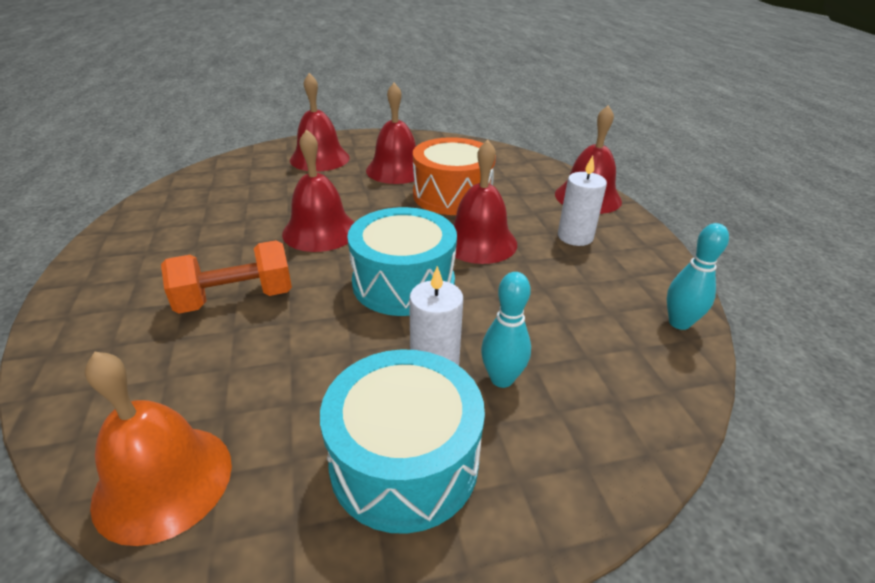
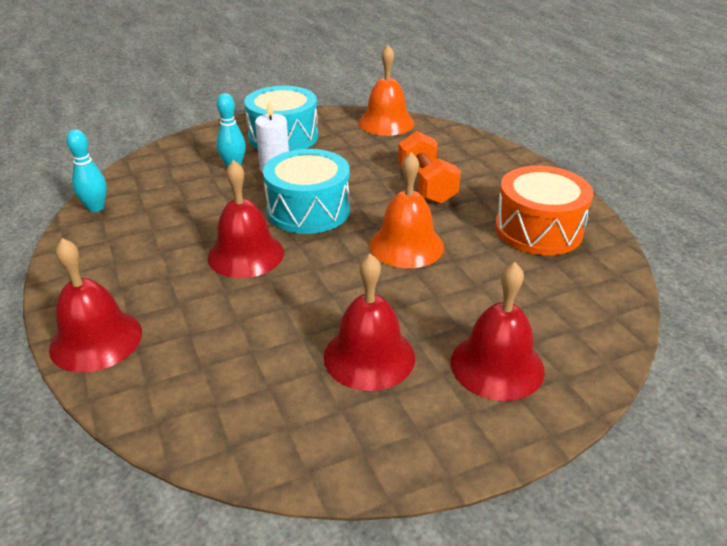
camera: 170 degrees right, 0 degrees up
(236, 298) = (426, 185): orange dumbbell -> orange dumbbell turned 75 degrees counterclockwise
(320, 231) = (406, 245): red bell -> orange bell
(452, 195) = (280, 316): orange drum -> orange drum (538, 229)
(575, 237) = (142, 274): white candle -> none

